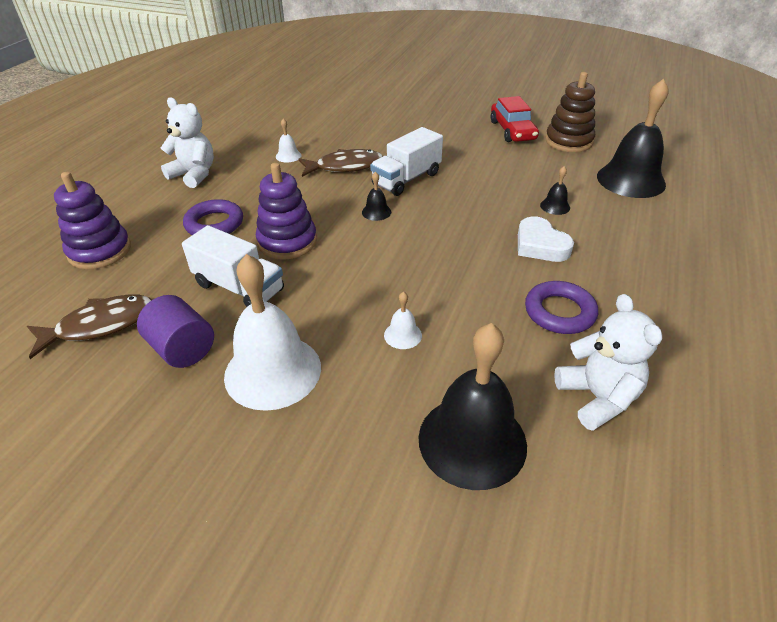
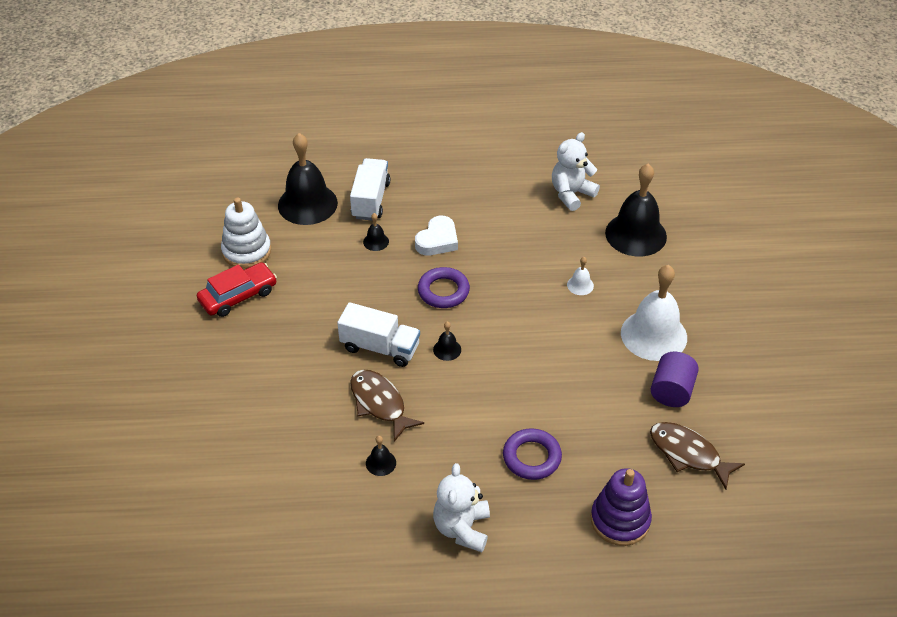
camera: 115 degrees left, 5 degrees up
(239, 287) = (596, 393): white truck -> white truck (370, 200)
(287, 242) = (524, 391): purple stacking toy -> none
(288, 156) = (381, 463): white bell -> black bell
(559, 312) = (509, 219): purple ring -> purple ring (443, 291)
(568, 141) = (246, 251): brown stacking toy -> white stacking toy

